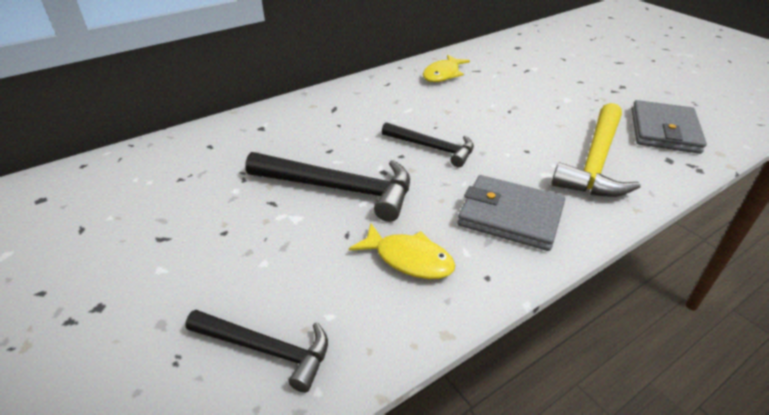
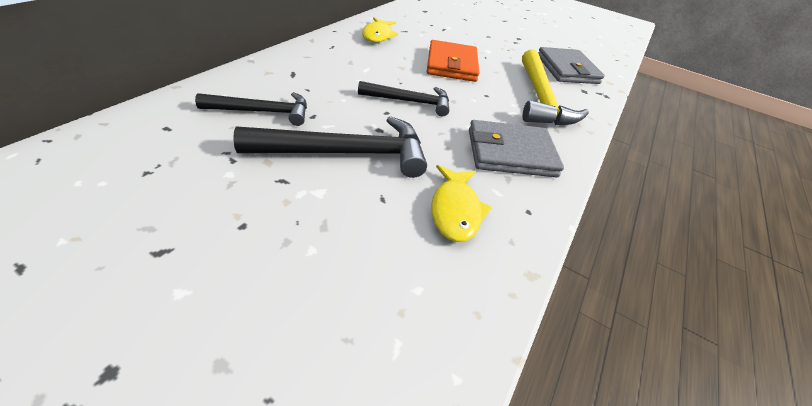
camera: 30 degrees left, 5 degrees up
(266, 350) = (374, 351): black hammer -> black hammer (263, 112)
(409, 259) = (455, 210): yellow fish -> yellow fish turned 90 degrees clockwise
(507, 112) = (451, 64): none -> orange wallet

